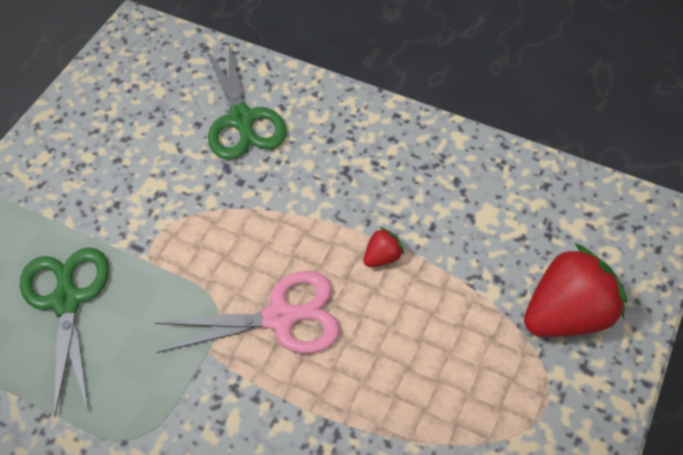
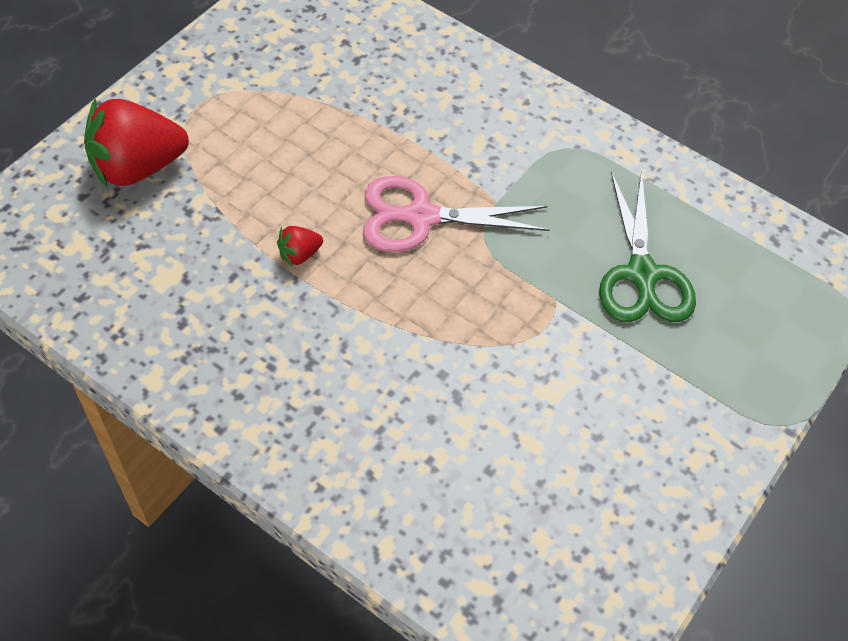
camera: 175 degrees left, 0 degrees up
(242, 120) = (428, 463): green scissors -> none

